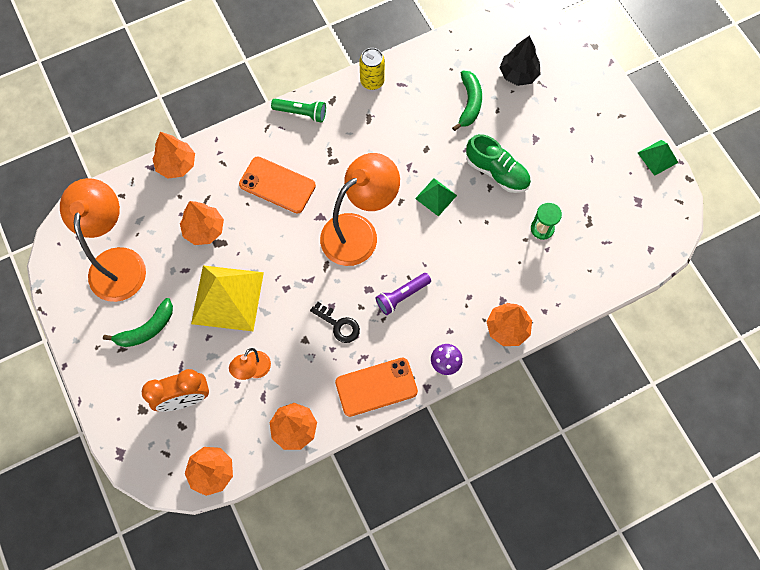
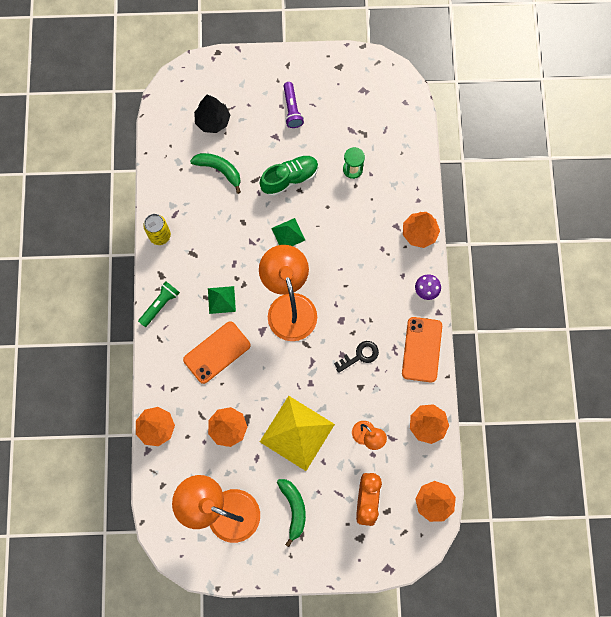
camera: 65 degrees left, 5 degrees up
(402, 296) = (358, 298): purple flashlight -> purple flashlight (292, 109)
(657, 157) = (335, 58): green pyramid -> green pyramid (221, 300)

